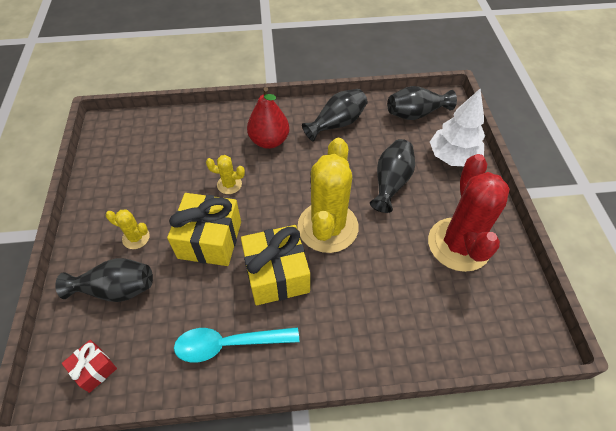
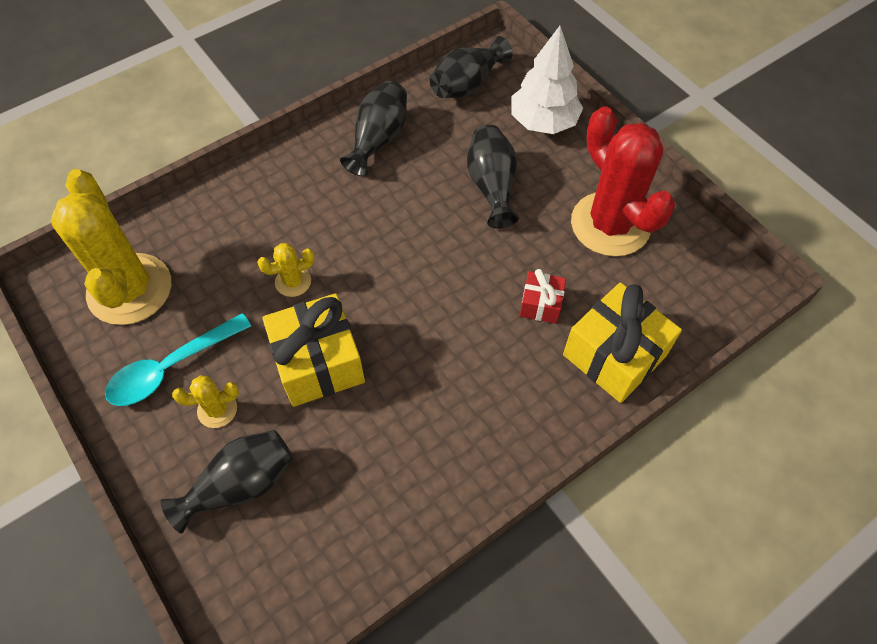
camera: 30 degrees left, 5 degrees up
(94, 369) = (286, 589): red gift -> red gift (541, 304)
(229, 344) = (430, 469): turquoise spoon -> turquoise spoon (172, 367)
(269, 141) = (305, 200): red pear -> none
(277, 274) = (430, 362): yellow gift -> yellow gift (614, 355)
(327, 227) = (453, 276): yellow cactus -> yellow cactus (130, 289)

